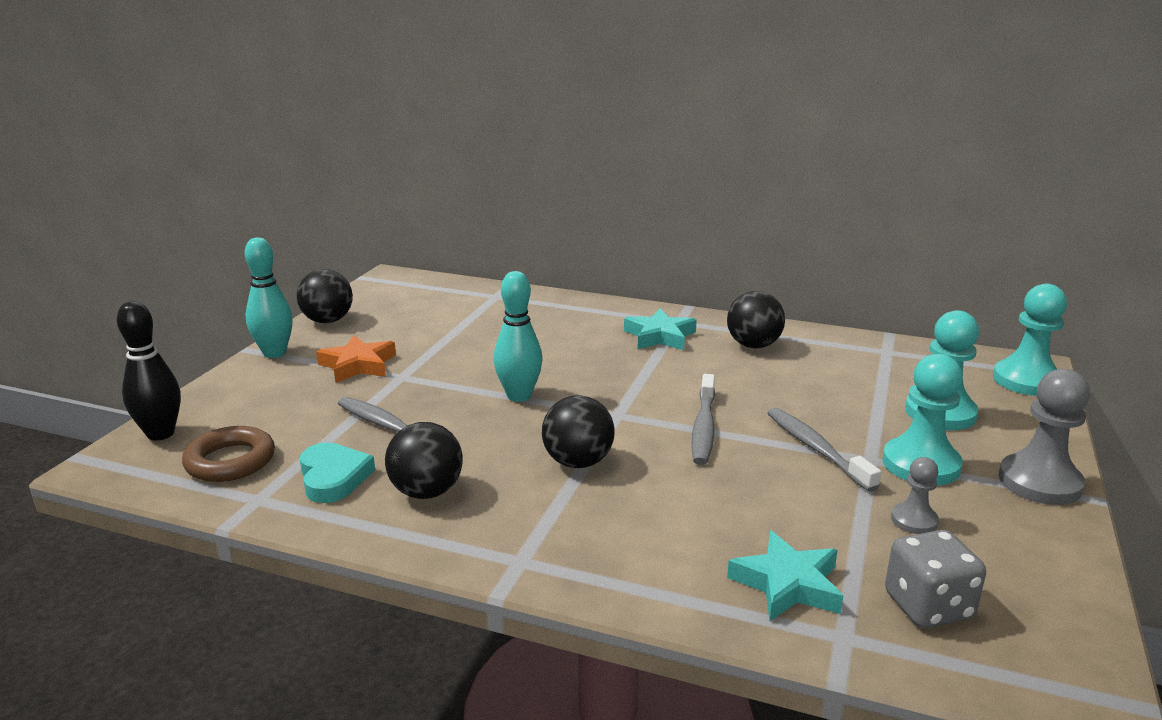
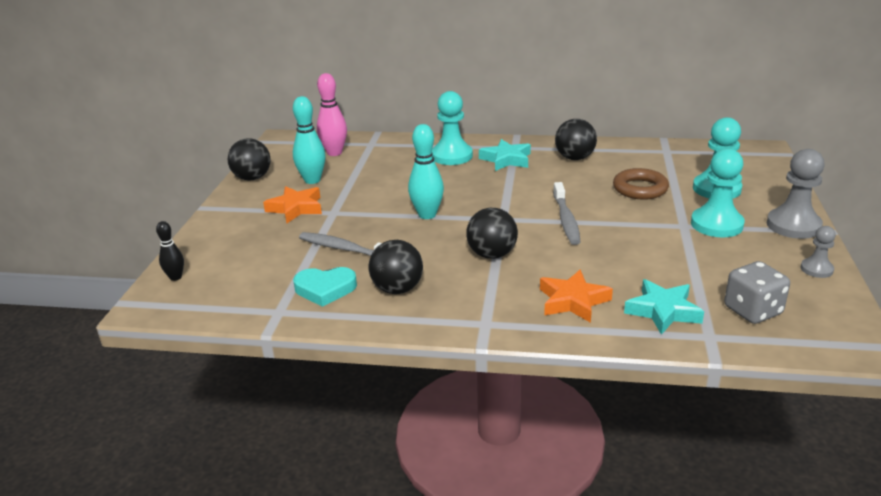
camera: 10 degrees left, 5 degrees up
(160, 434) = (175, 277): black bowling pin -> black bowling pin, size x0.59
(230, 461) = (242, 289): brown ring -> brown ring (640, 189)
(274, 353) = (226, 207): turquoise bowling pin -> turquoise bowling pin (312, 180)
(333, 477) = (325, 289): turquoise heart -> turquoise heart turned 120 degrees clockwise
(444, 302) = (334, 153): none -> pink bowling pin
(660, 547) = (573, 301): none -> orange star
(816, 449) = (646, 223): grey toothbrush -> none
(914, 520) = (725, 260): grey pawn -> grey pawn (816, 269)
(1026, 381) = (763, 160): turquoise pawn -> turquoise pawn (452, 156)

